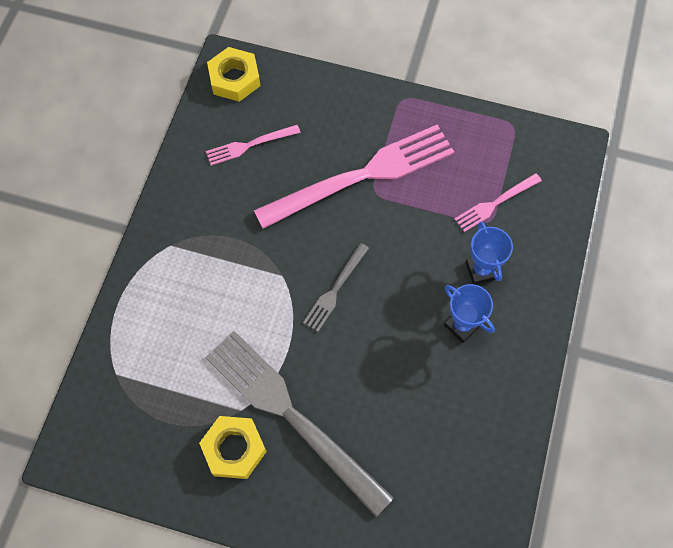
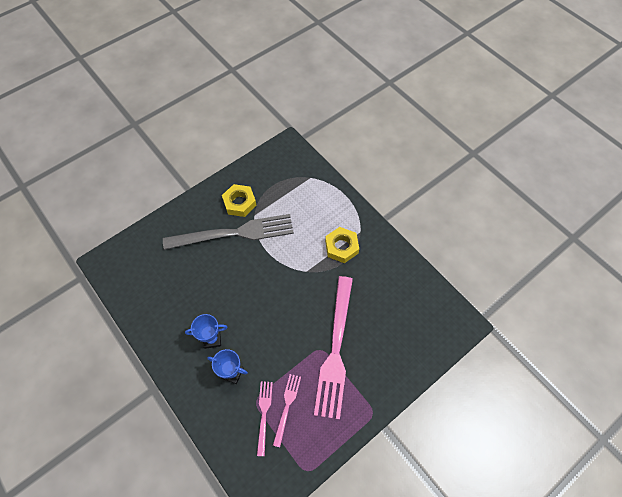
camera: 125 degrees right, 5 degrees down
(234, 78) = (449, 321): yellow nut -> yellow nut (341, 247)
(249, 145) = (396, 302): pink fork -> pink fork (287, 406)
(335, 290) = (279, 291): grey fork -> none

